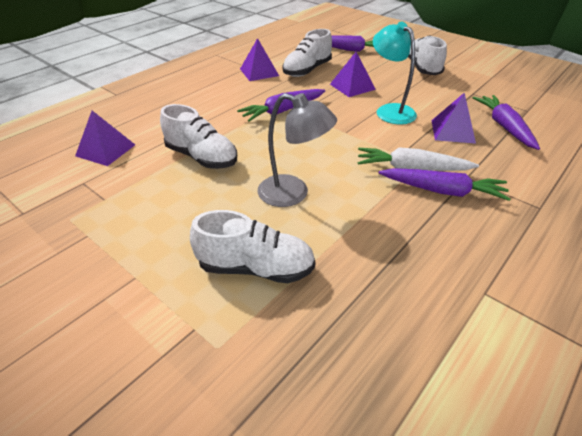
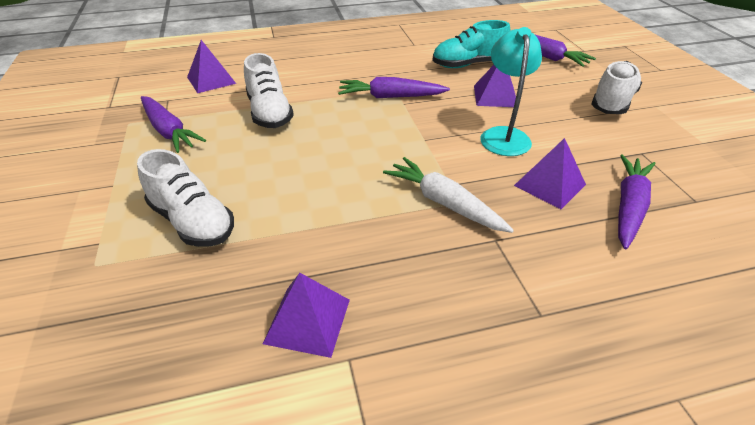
camera: 35 degrees right, 0 degrees up
(259, 72) = (417, 52): purple pyramid -> purple pyramid (308, 320)
(293, 194) = (300, 176): grey lamp -> none
(307, 70) = (468, 64): white shoe -> turquoise shoe
(443, 191) = (446, 240): purple carrot -> purple carrot (169, 131)

